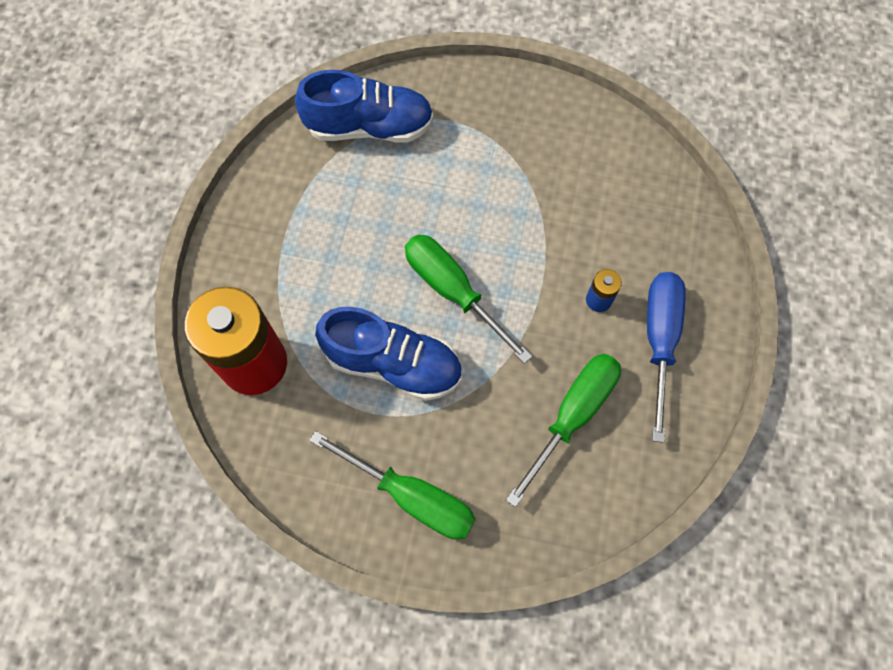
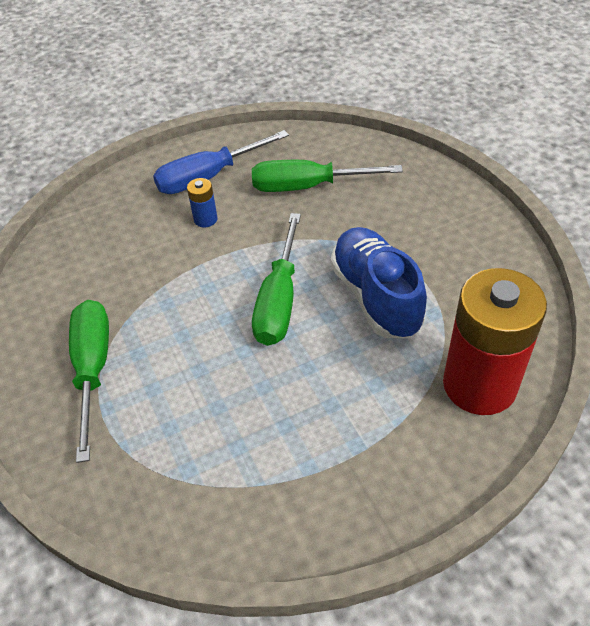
camera: 125 degrees left, 20 degrees down
(369, 127) = (161, 479): blue shoe -> none
(412, 497) = (453, 225): green screwdriver -> green screwdriver (93, 368)

